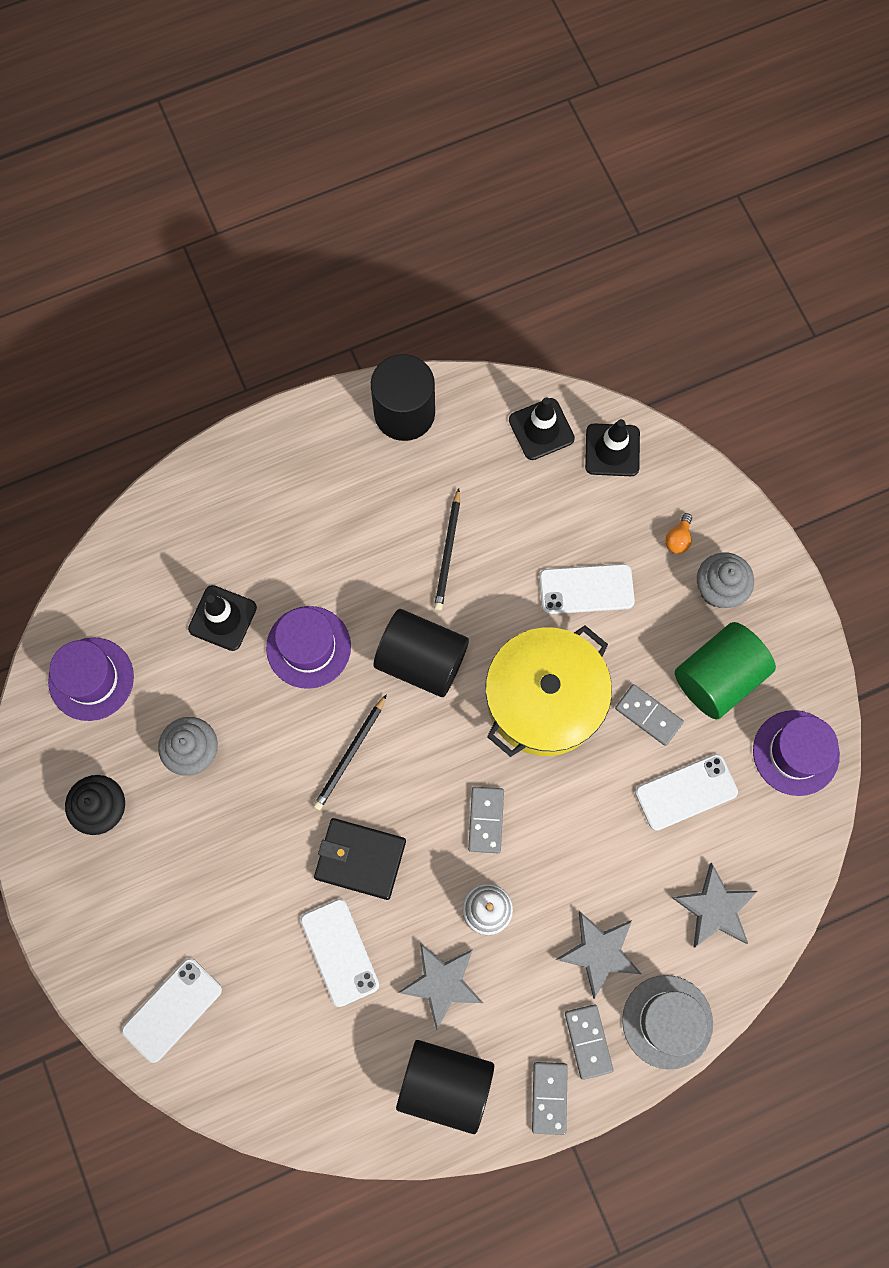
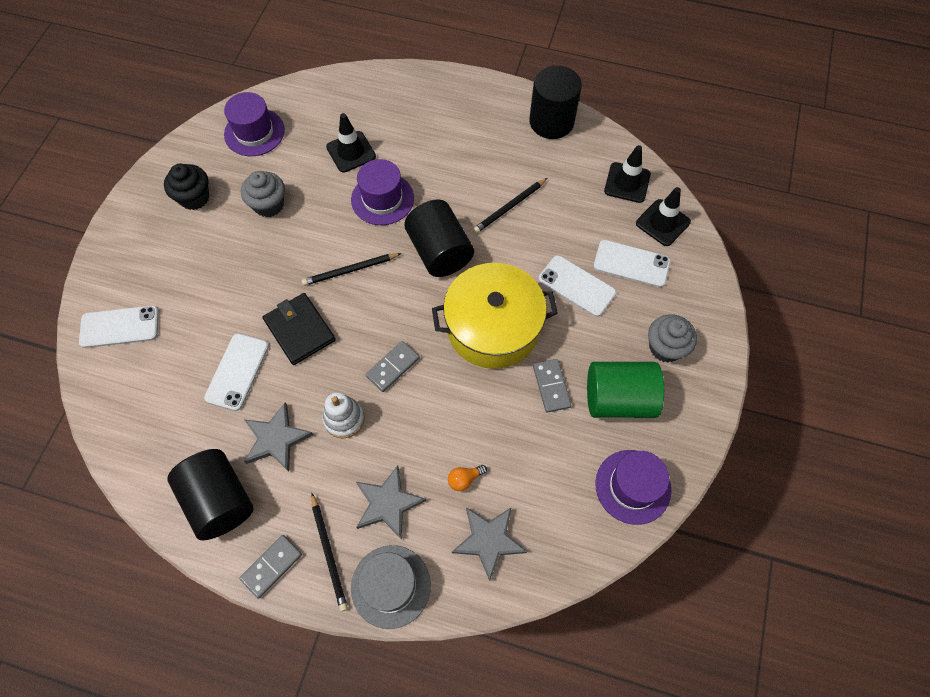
camera: 40 degrees right, 10 degrees down
(588, 1041) = (329, 553): grey domino -> black pencil
(678, 539) = (663, 300): orange light bulb -> orange light bulb (464, 479)
(686, 792) = (534, 451): white phone -> white phone (631, 264)

